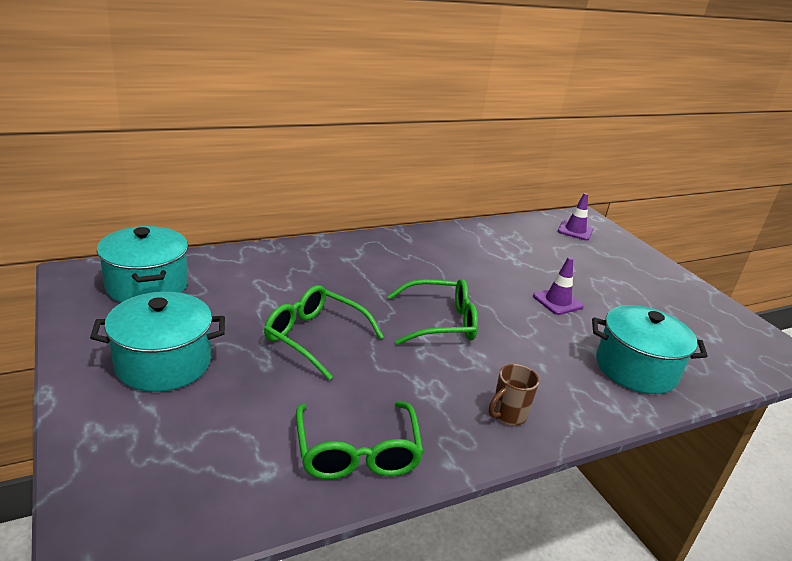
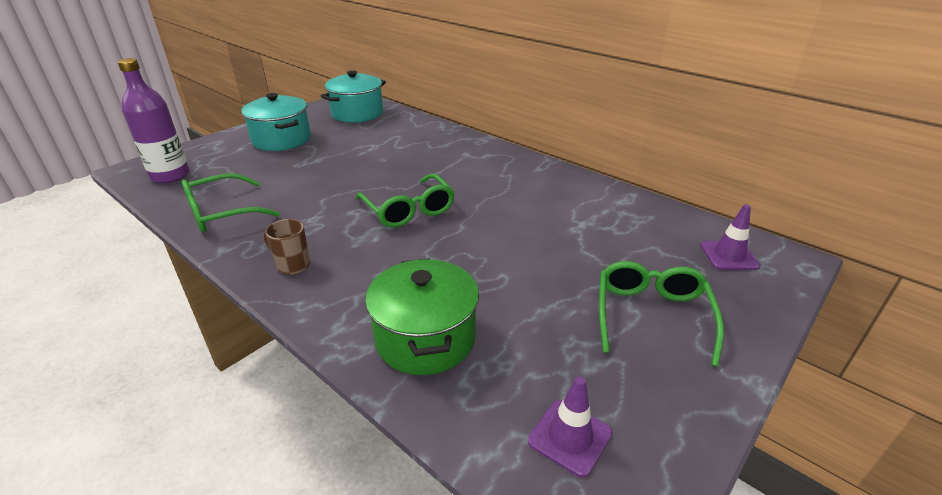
camera: 70 degrees right, 5 degrees up
(180, 497) = (170, 175): none -> purple bottle
(314, 337) = (343, 170): green glasses -> green glasses (651, 315)
(557, 301) = (519, 266): purple traffic cone -> purple traffic cone (570, 437)
(635, 368) = (425, 338): turquoise pot -> green pot

